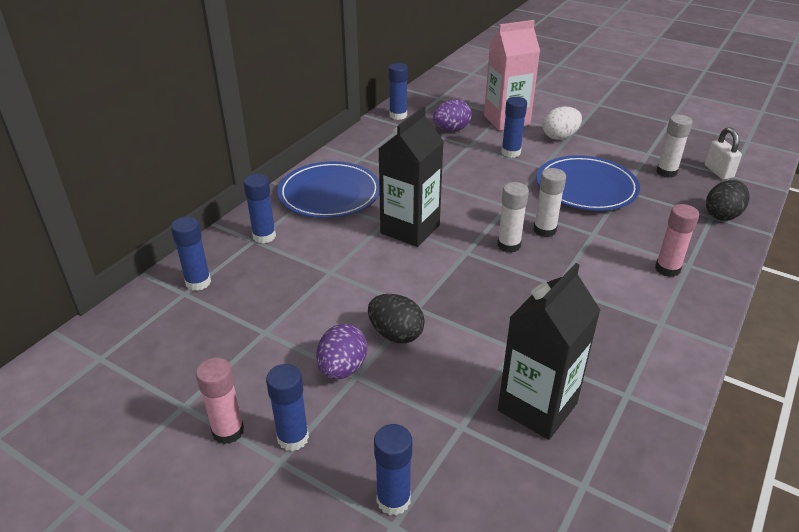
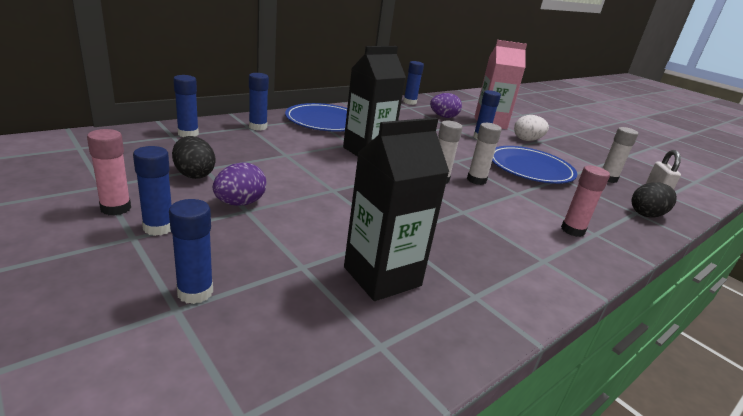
camera: 15 degrees right, 10 degrees down
(396, 334) = (302, 198): black egg -> black egg (194, 174)

